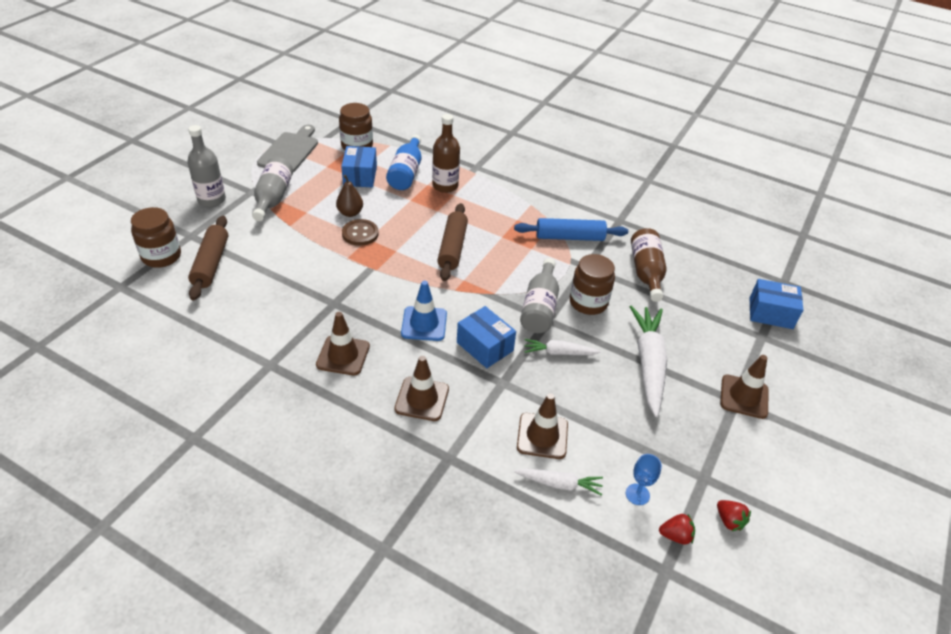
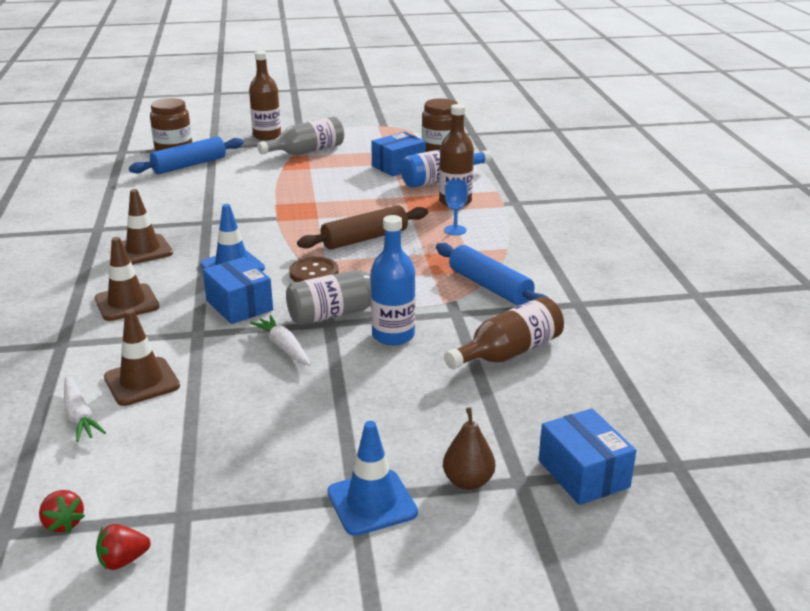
camera: 55 degrees right, 15 degrees down
(211, 200) = (267, 136): grey bottle -> brown bottle
(211, 264) = (189, 165): brown rolling pin -> blue rolling pin
(290, 151) = (381, 132): grey cutting board -> none
(350, 213) = (339, 182): brown pear -> brown pear (468, 481)
(360, 234) = (317, 196): brown button -> brown button (314, 273)
(484, 346) = (239, 305): blue box -> blue box turned 45 degrees counterclockwise
(588, 302) = (393, 335): brown jar -> blue bottle
(637, 494) = (108, 473): blue goblet -> blue goblet (455, 230)
(648, 364) = (340, 409): white carrot -> none
(729, 521) = (123, 560): red strawberry -> red strawberry turned 45 degrees clockwise
(744, 397) = (372, 502): brown traffic cone -> blue traffic cone

